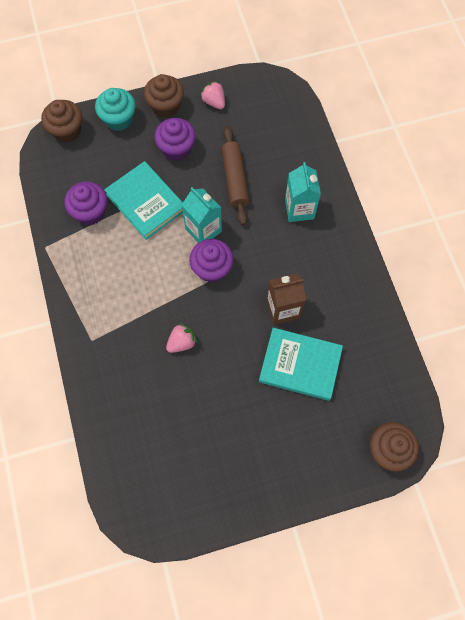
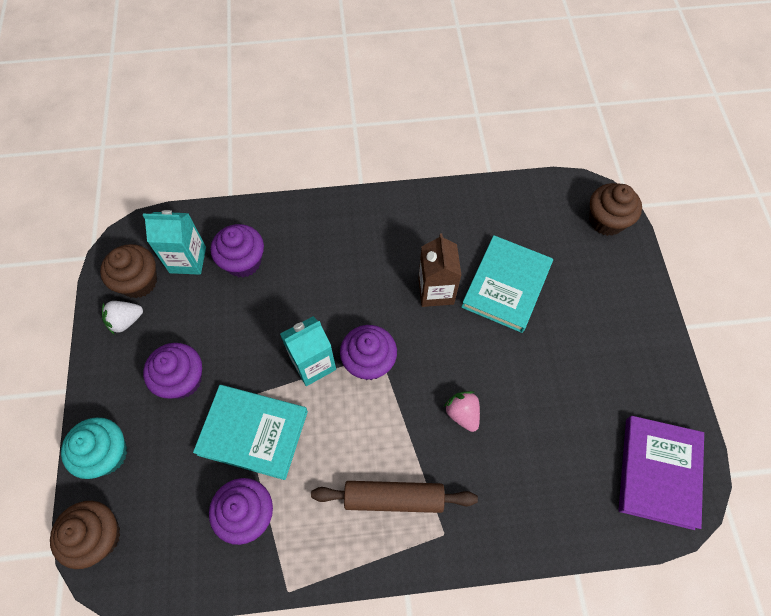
camera: 80 degrees left, 5 degrees down
(145, 202) = (253, 433): turquoise book -> turquoise book turned 45 degrees clockwise
(157, 499) = (658, 472): none -> purple book
(166, 106) = (109, 384): brown cupcake -> brown cupcake (139, 282)
(214, 102) = (126, 321): pink strawberry -> white strawberry
(235, 179) = (250, 314): brown rolling pin -> brown rolling pin (394, 498)
(278, 164) = (243, 262): none -> purple cupcake
(299, 209) = (311, 250): turquoise carton -> turquoise carton (188, 260)

